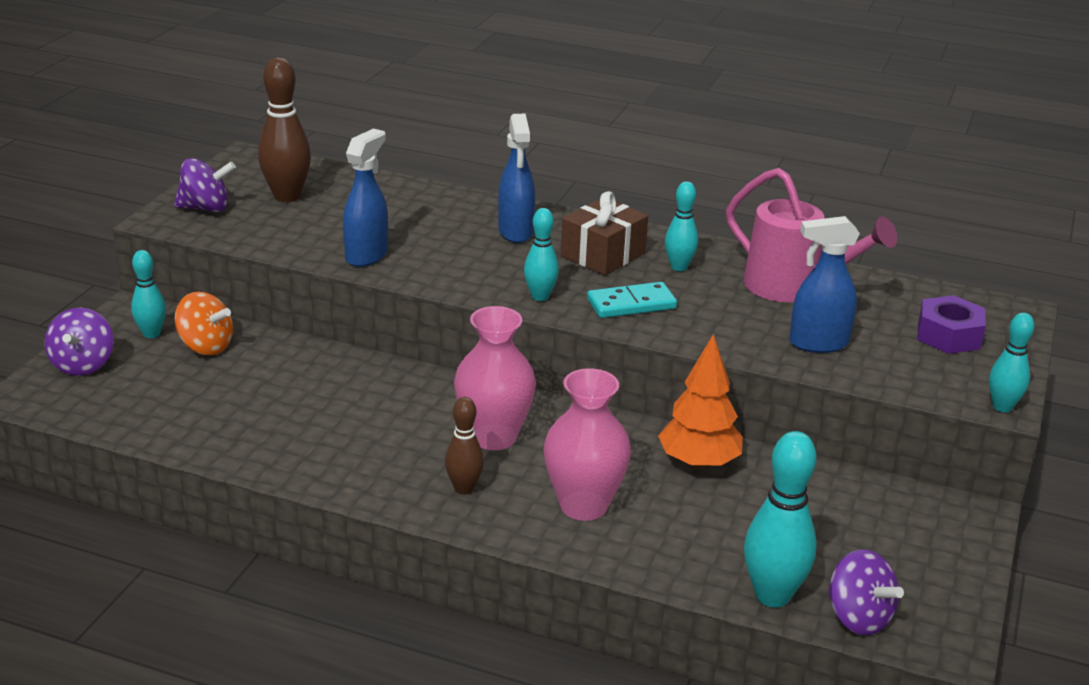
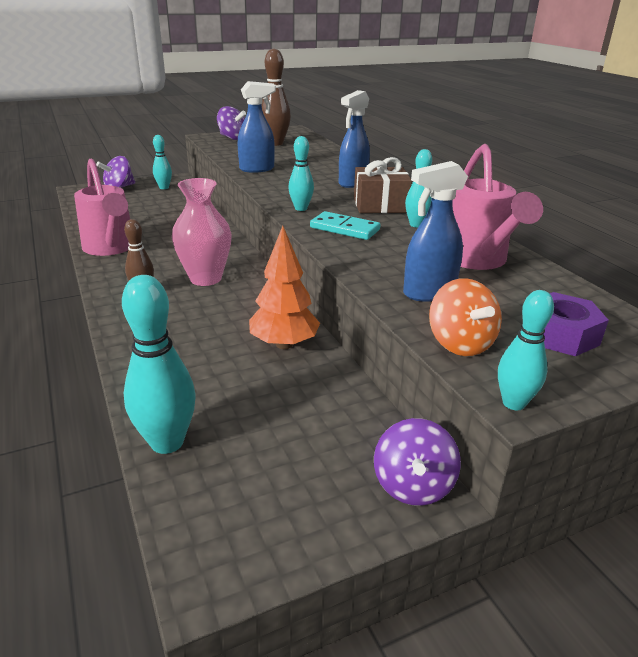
camera: 45 degrees right, 0 degrees up
(206, 346) = (172, 198): orange spinning top -> orange spinning top (460, 344)
(301, 459) = (110, 248): none -> pink watering can
(583, 505) = (177, 329): pink vase -> none
(818, 343) = (428, 293): blue spray bottle -> blue spray bottle turned 60 degrees counterclockwise
(858, 618) = (188, 499): purple spinning top -> purple spinning top (412, 486)

